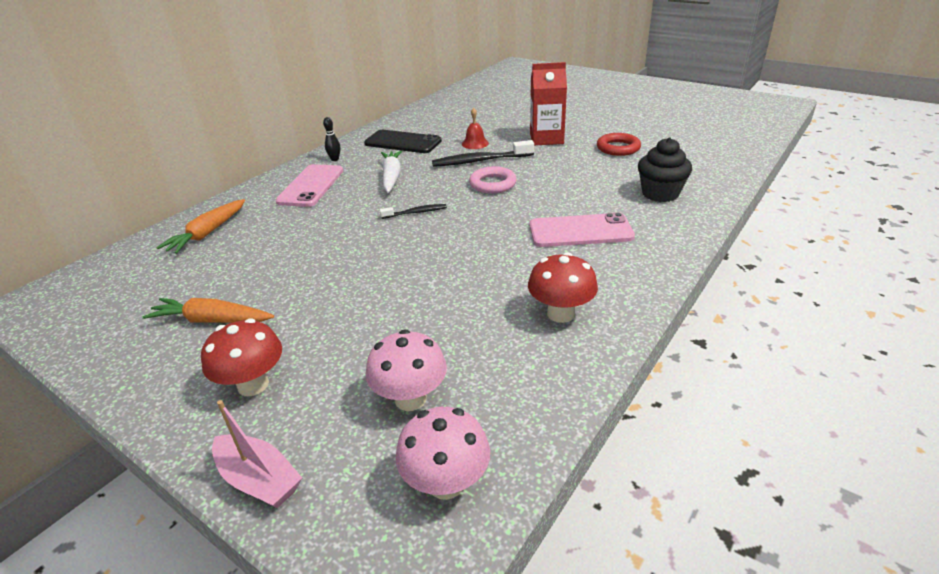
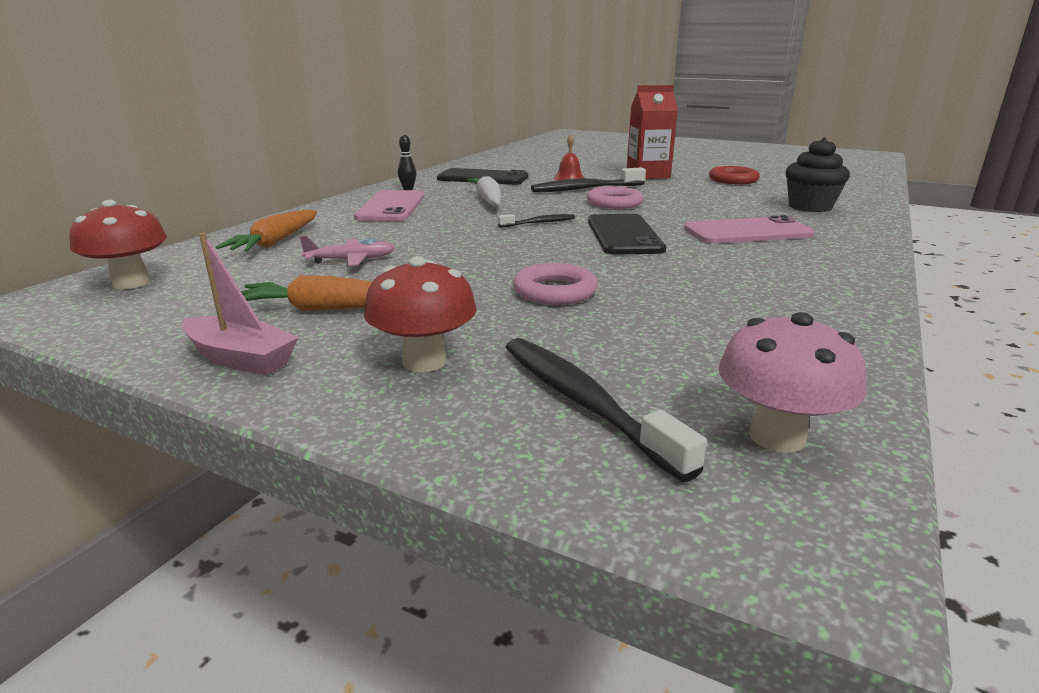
camera: 10 degrees left, 10 degrees down
(252, 260) = (351, 260): none -> pink plane
(259, 480) = (497, 451): pink boat -> pink boat (240, 359)
(337, 436) = (583, 402): none -> black toothbrush
(381, 307) = (555, 291): none -> pink ring
(410, 399) = (658, 363): pink mushroom -> none
(475, 232) = (624, 235): none -> black phone
(560, 313) = (785, 289): red mushroom -> red mushroom (131, 283)

